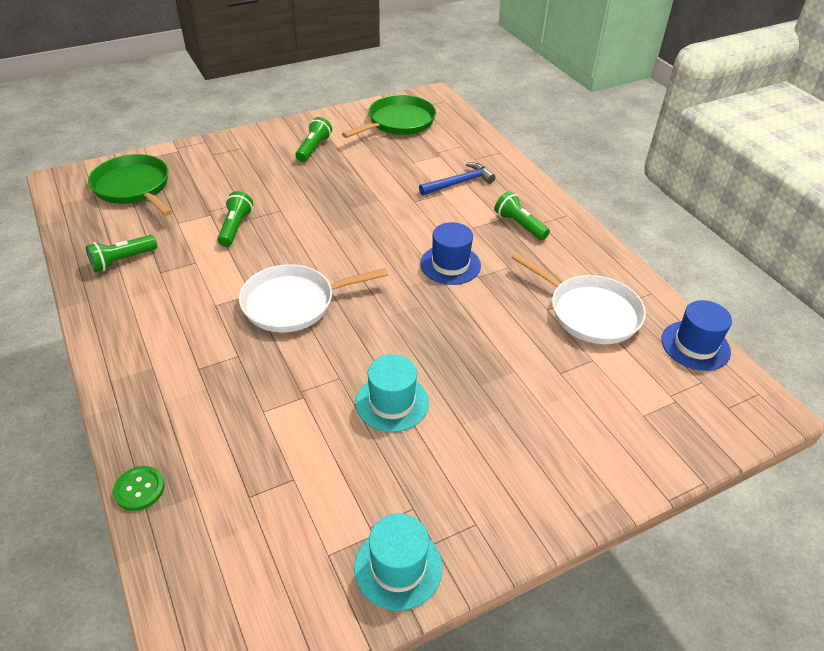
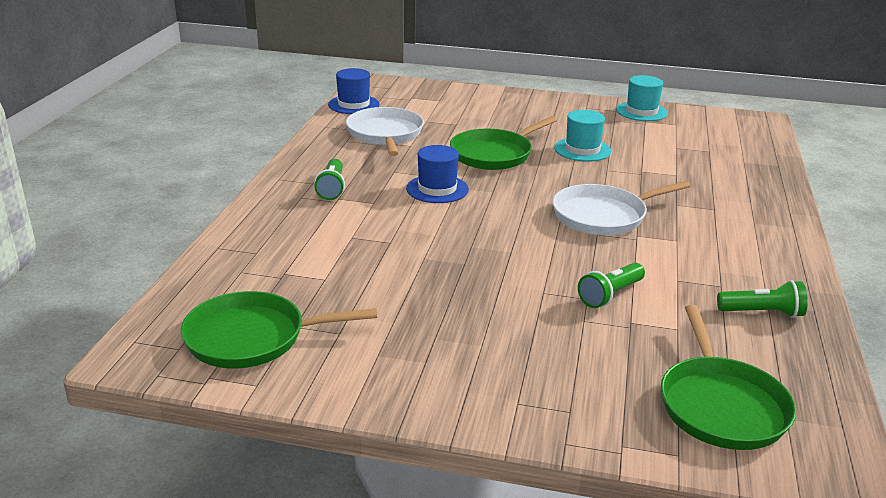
camera: 140 degrees left, 15 degrees down
(139, 489) = (781, 174): green button -> none
(293, 303) = (603, 216): white pan -> white pan turned 135 degrees clockwise
(313, 148) = (417, 352): green flashlight -> none
(460, 183) = (317, 238): blue hammer -> none
(463, 339) = (494, 154): none -> green pan

